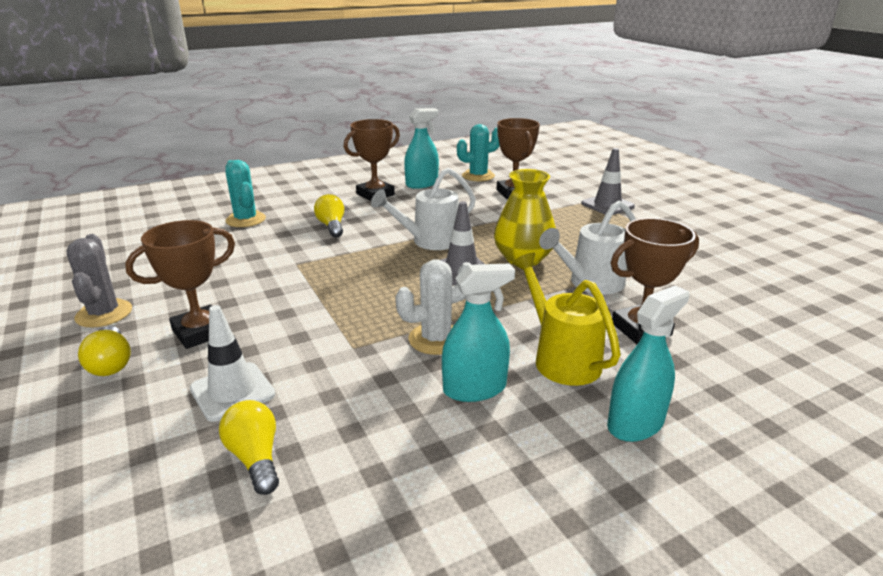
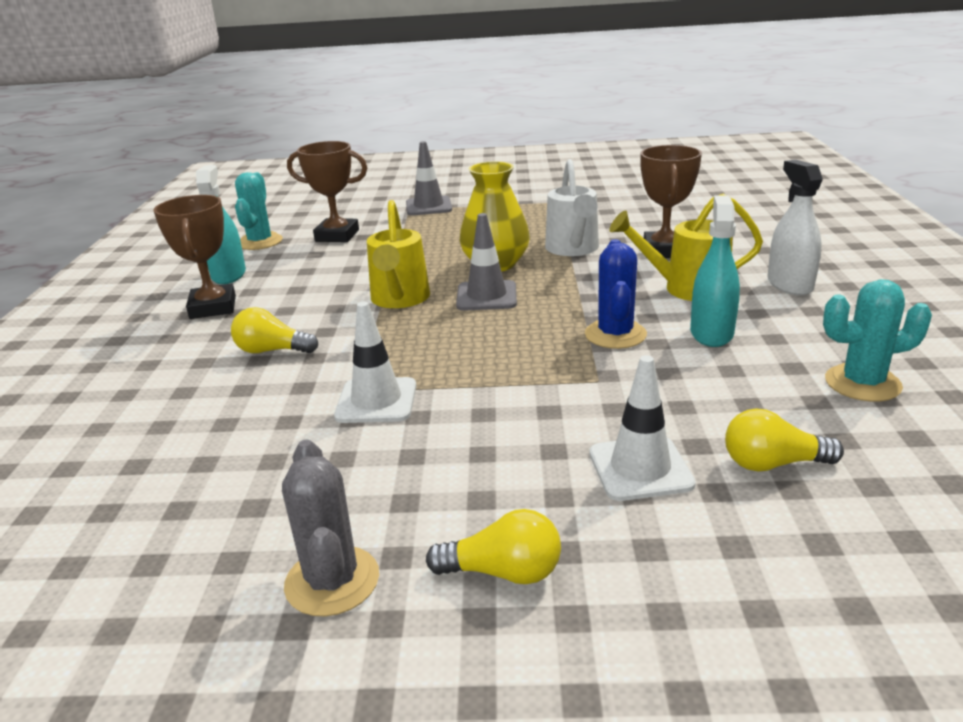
camera: 60 degrees left, 0 degrees up
(104, 314) = (332, 581): grey cactus -> grey cactus turned 60 degrees clockwise
(200, 332) = (477, 484): brown trophy -> none
(246, 220) = (144, 415): turquoise cactus -> turquoise cactus (862, 383)
(286, 274) = (376, 401): none -> white traffic cone
(429, 241) = (399, 300): white watering can -> yellow watering can
(436, 339) = (615, 334): white cactus -> blue cactus
(635, 423) = (789, 284): turquoise spray bottle -> white spray bottle

